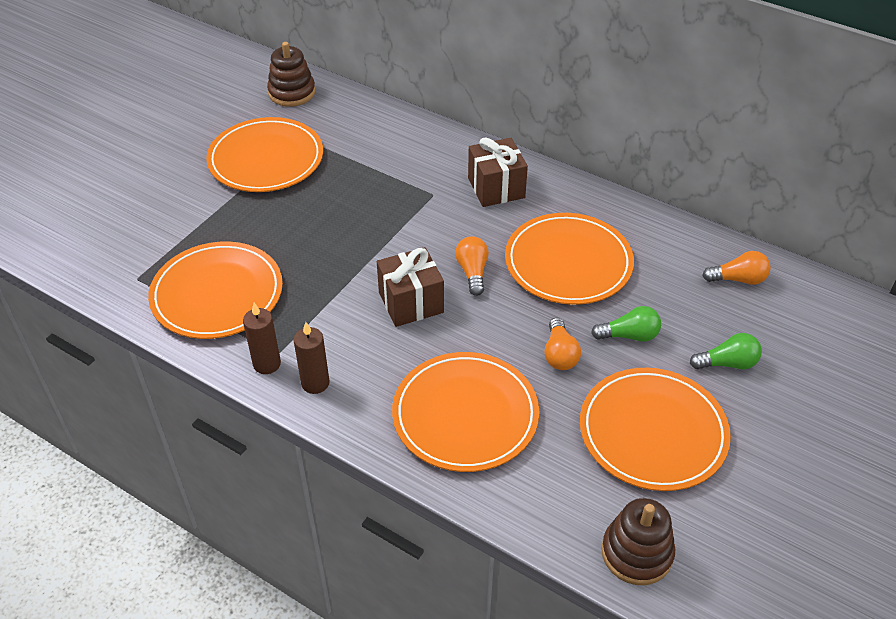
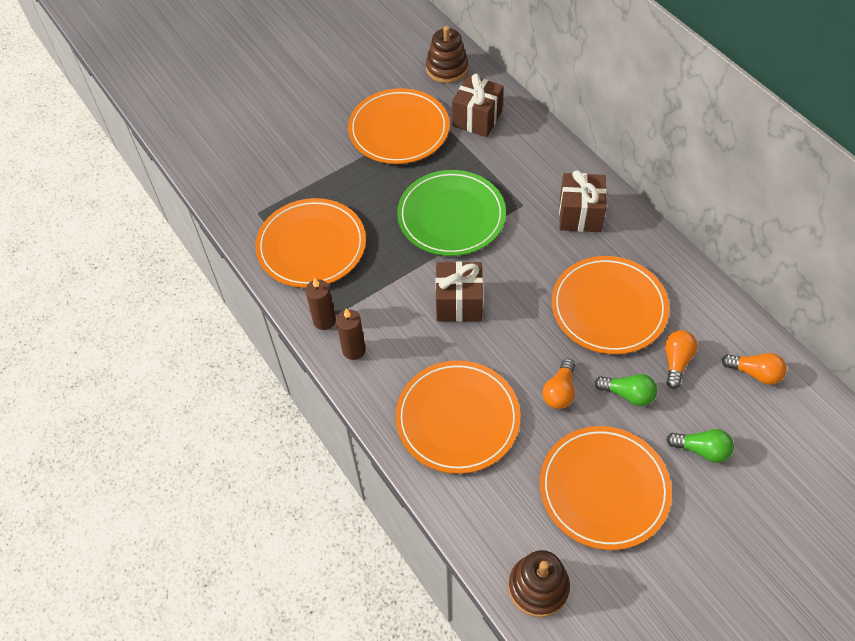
camera: 25 degrees right, 10 degrees up
(346, 129) = (477, 118): none -> brown gift
(362, 224) = (451, 216): none -> green plate
(472, 272) = (522, 290): orange light bulb -> orange light bulb (676, 362)

